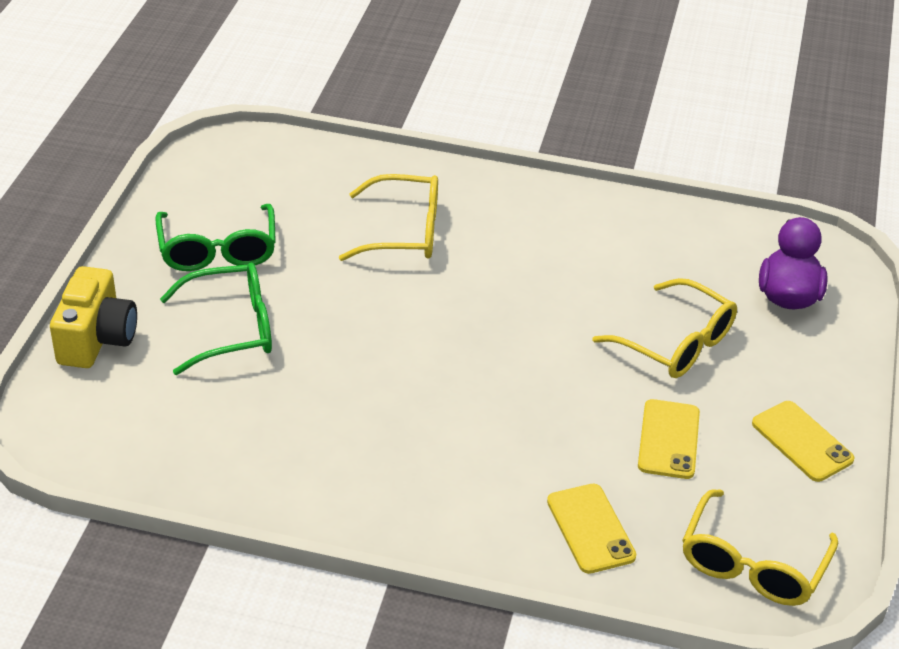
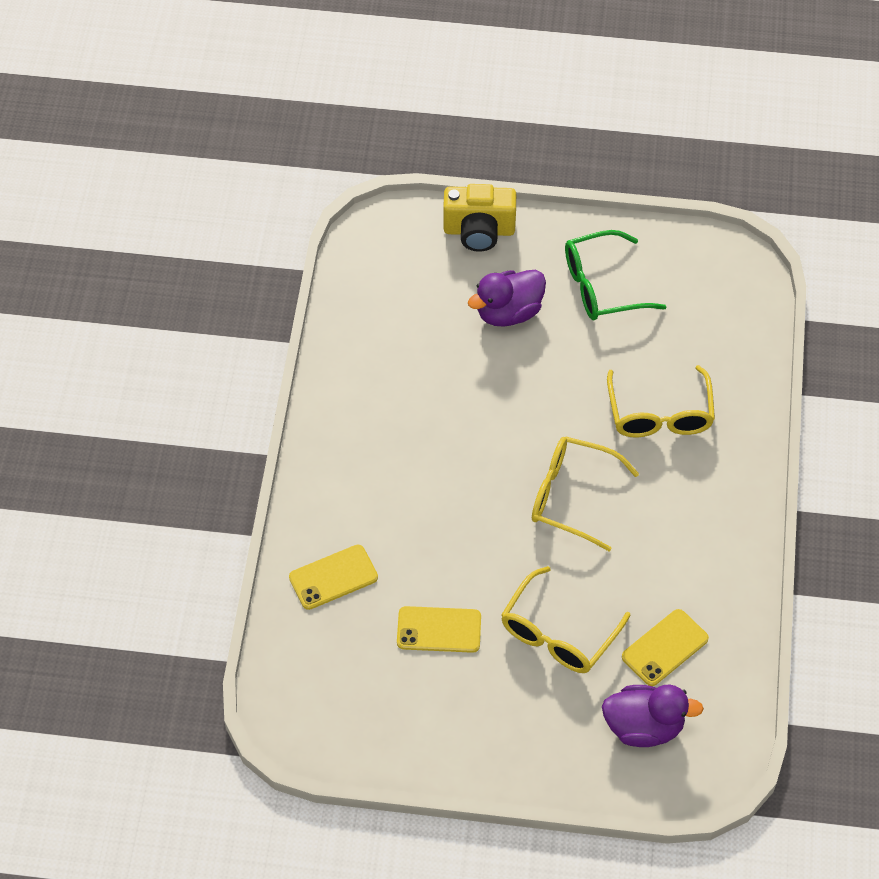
camera: 85 degrees right, 15 degrees up
(231, 329) = (508, 312): green glasses -> purple duck
(752, 564) = (313, 691): yellow glasses -> yellow glasses (572, 497)
(802, 441) = (454, 732): yellow phone -> yellow phone (664, 648)

